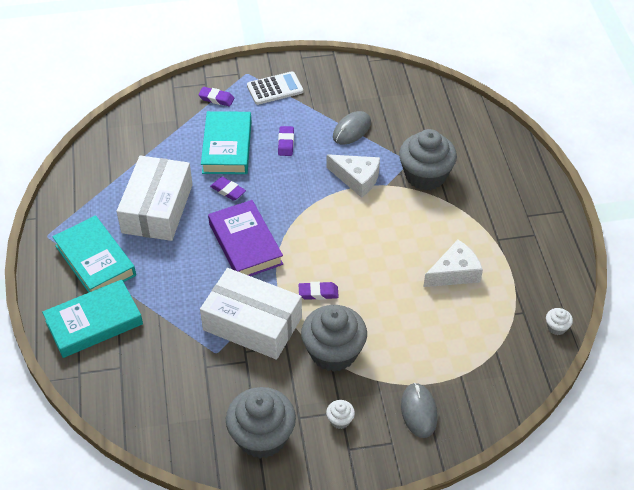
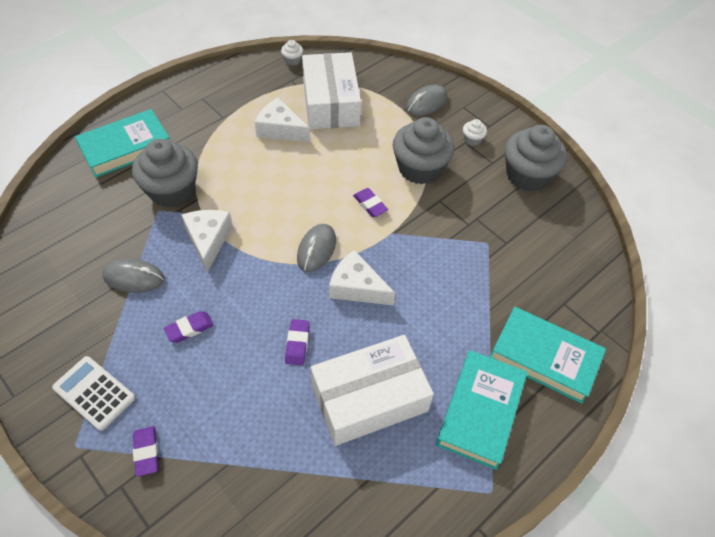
camera: 125 degrees left, 5 degrees up
(227, 147) = (230, 385): turquoise book -> turquoise book (126, 147)
(245, 244) = (356, 287): purple book -> white cheese
(252, 323) = (438, 233): white box -> white box (330, 103)
(299, 237) = (316, 249): none -> grey mouse

